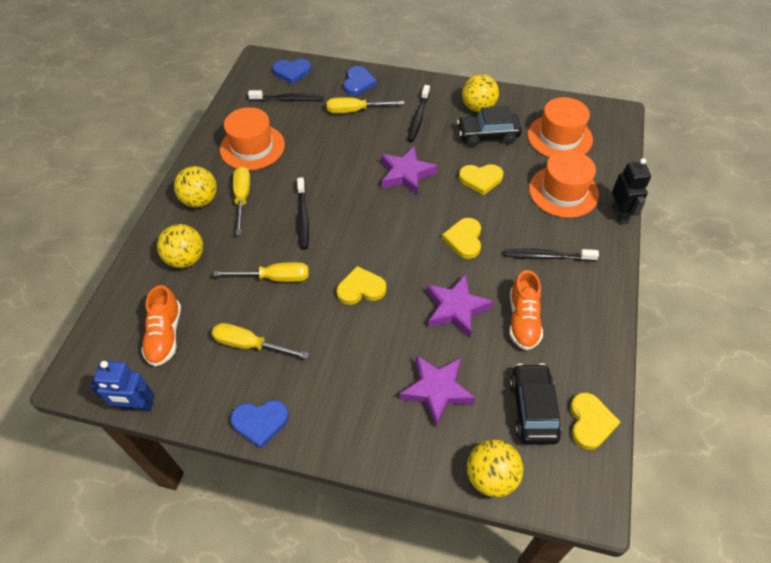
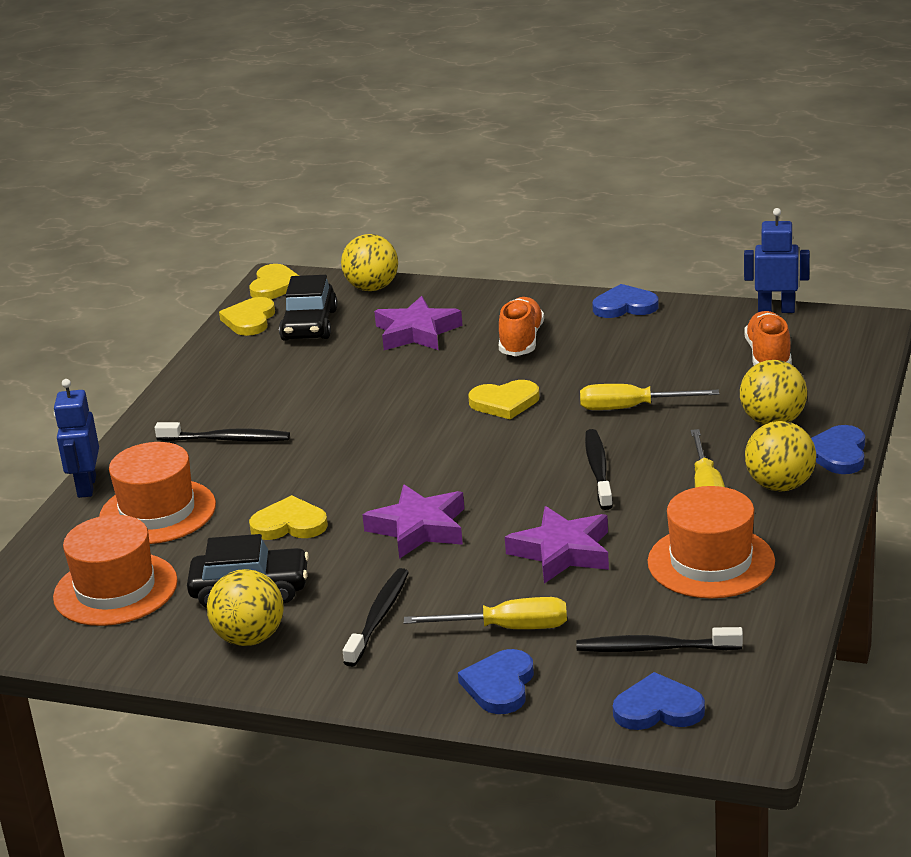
camera: 175 degrees left, 25 degrees down
(157, 226) = (838, 453): none -> blue heart
(250, 345) = (651, 354): yellow screwdriver -> none
(456, 308) = (375, 390): purple star -> purple star (562, 552)
(464, 239) = (342, 453): yellow heart -> yellow heart (274, 286)
(523, 320) = (290, 384): orange shoe -> orange shoe (521, 341)
(620, 214) = (86, 487): black robot -> blue robot

